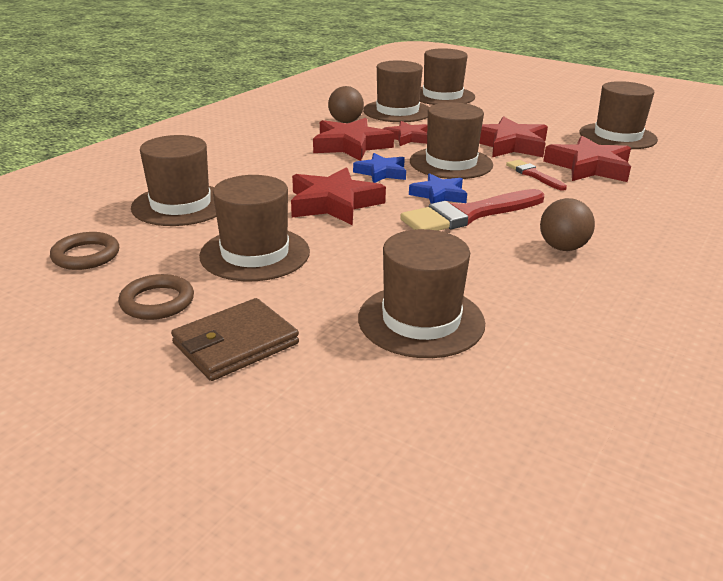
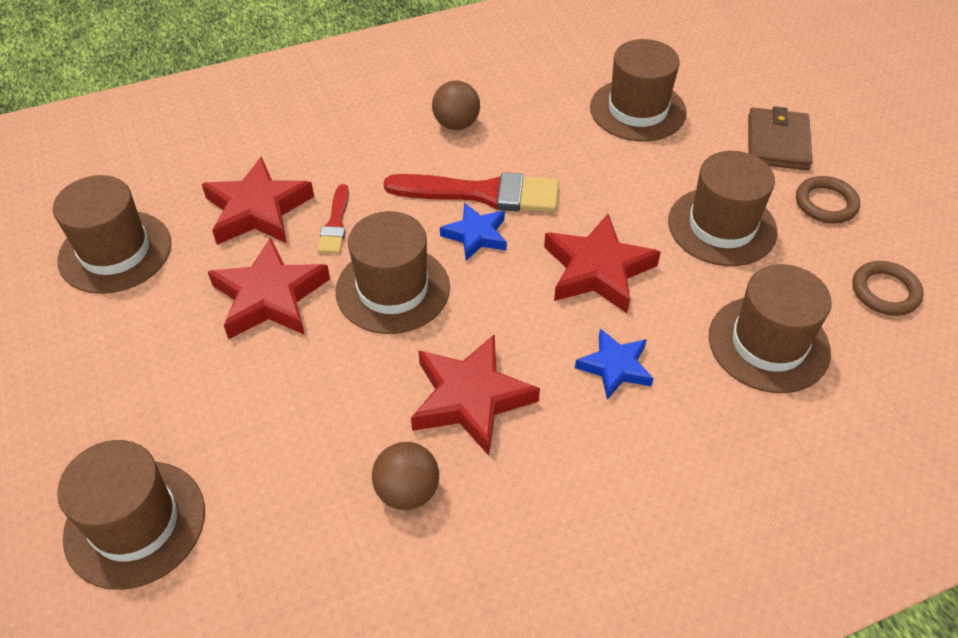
camera: 145 degrees left, 20 degrees up
(236, 343) = (777, 143): brown wallet -> brown wallet turned 75 degrees counterclockwise
(381, 172) = (494, 307): blue star -> blue star (615, 367)
(397, 111) = (286, 492): brown hat -> none
(407, 138) = (372, 383): red star -> none

